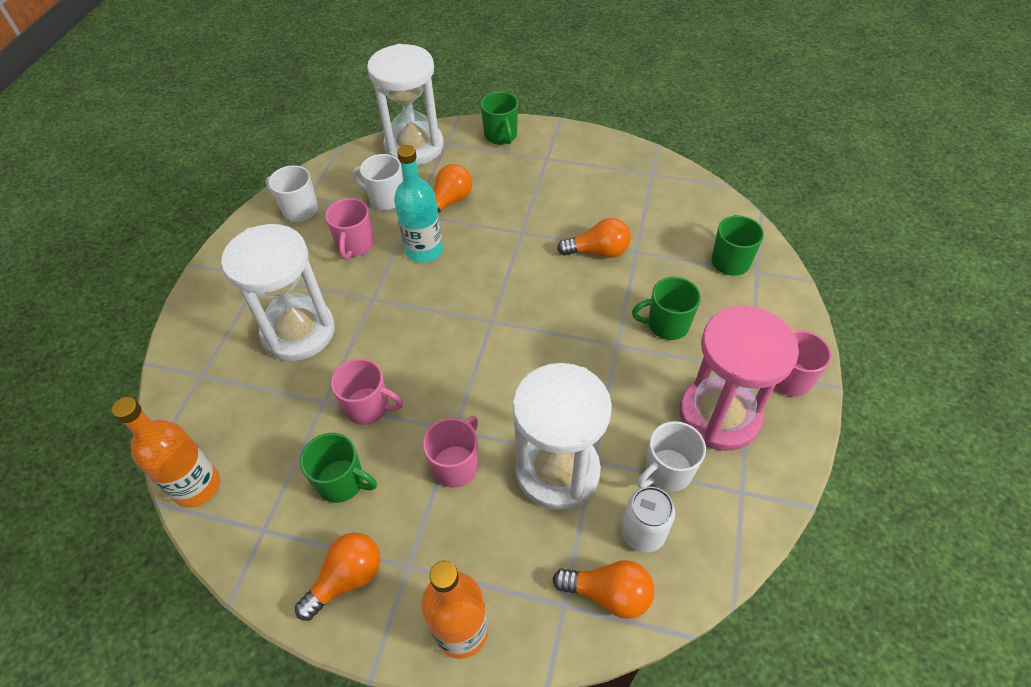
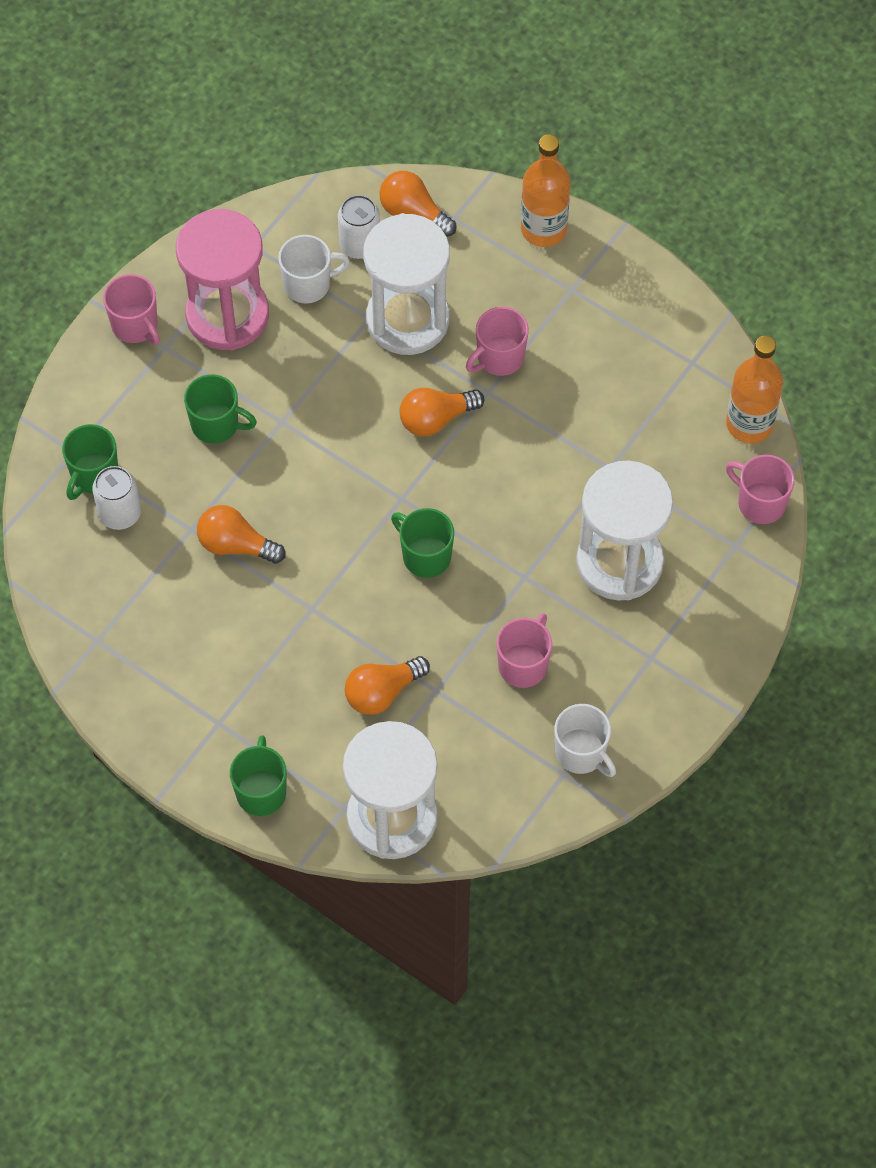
camera: 160 degrees left, 10 degrees up
(342, 482) = (610, 379): green mug -> green mug (425, 556)
(346, 579) = (627, 297): orange light bulb -> orange light bulb (436, 419)
(368, 407) = (566, 445): pink mug -> pink mug (760, 502)
(386, 198) = (462, 730): white mug -> none
(424, 250) = (442, 625): turquoise bottle -> none
(693, 244) = (120, 513): none -> white can

